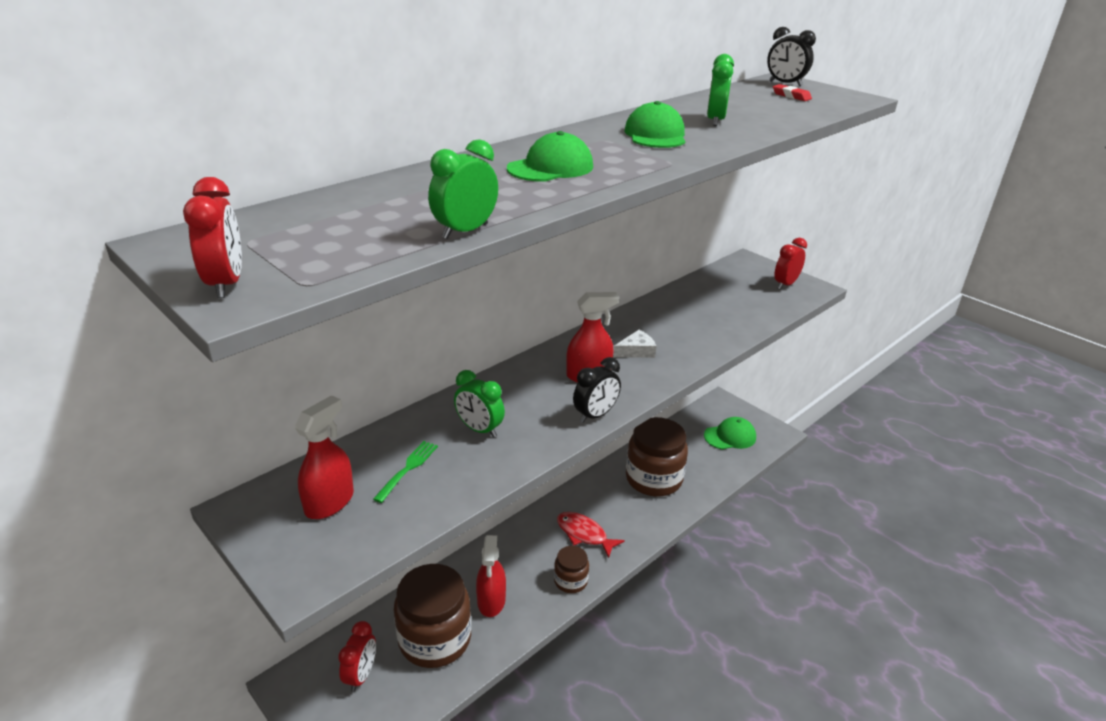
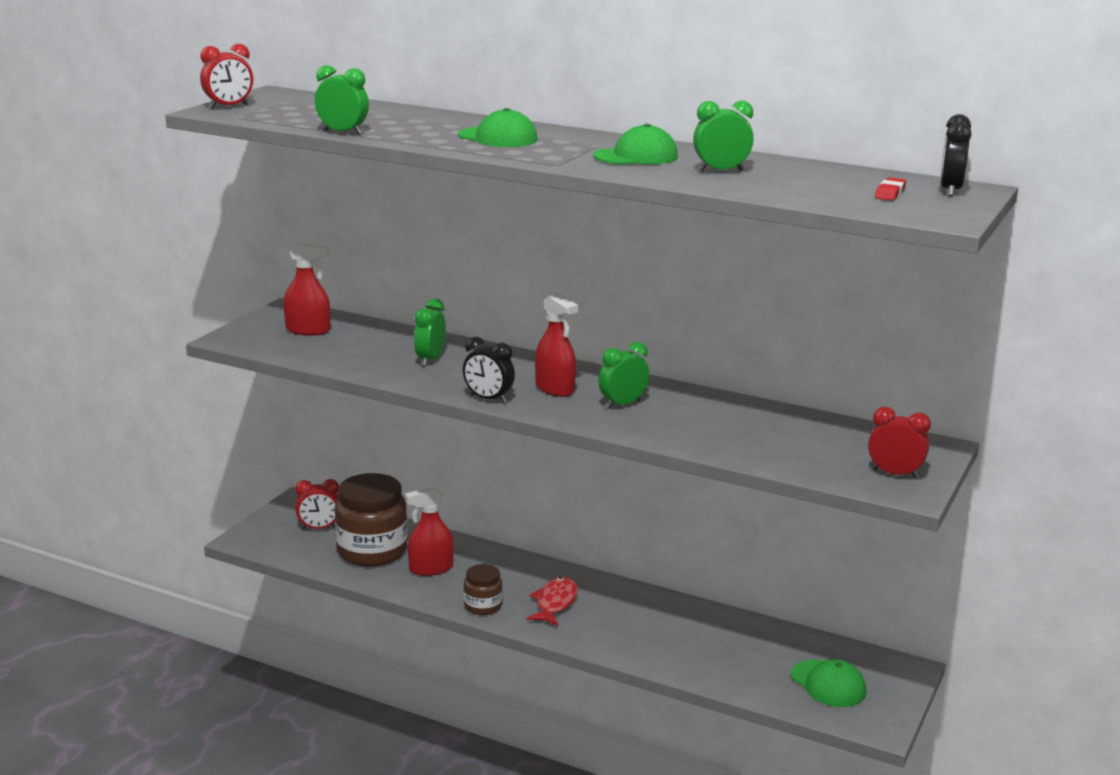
camera: 70 degrees right, 10 degrees down
(407, 469) = (360, 345): green fork -> none
(636, 351) = (622, 404): white cheese -> green clock
(653, 479) = (685, 634): brown jar -> none

